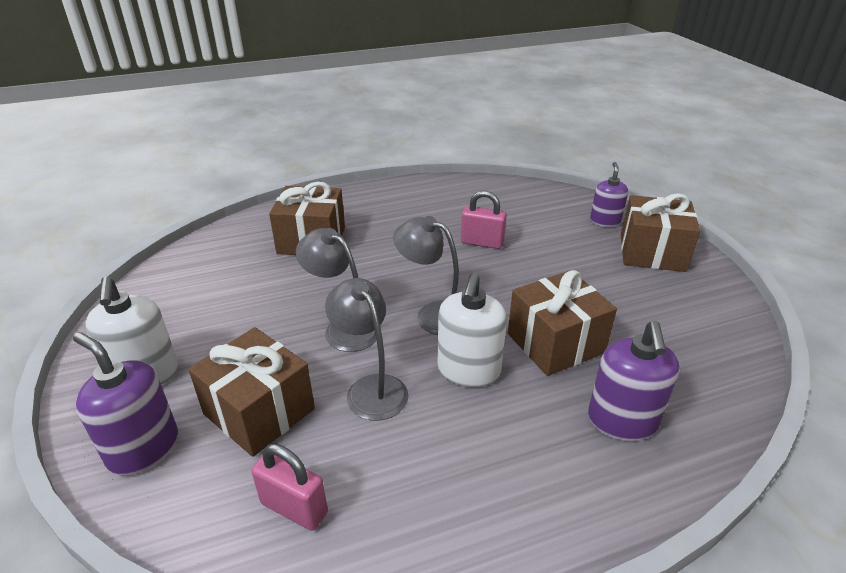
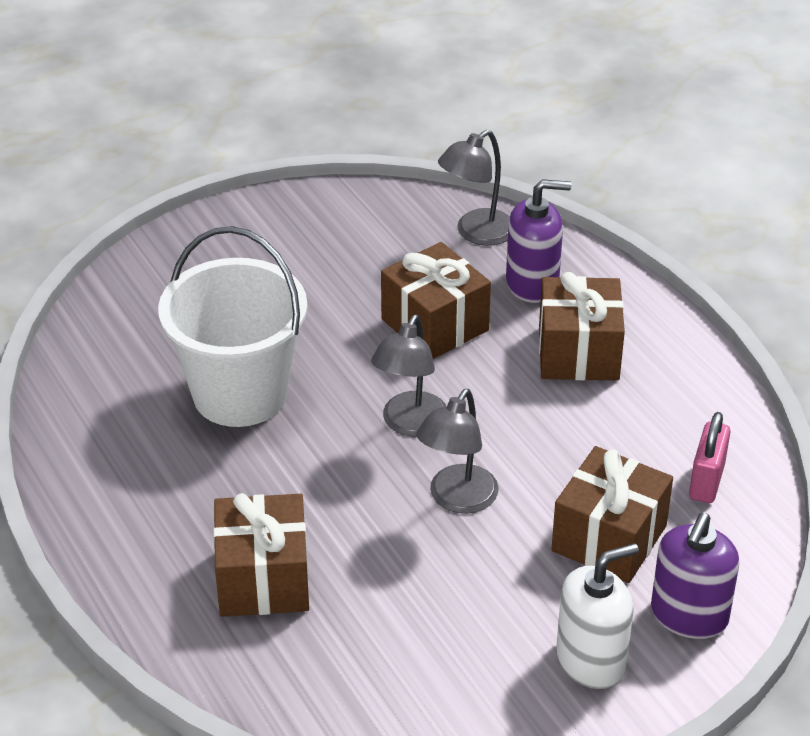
camera: 100 degrees left, 5 degrees up
(371, 388) = (547, 457): grey lamp -> grey lamp (476, 233)
(468, 370) = (497, 386): white soap dispenser -> none
(482, 243) = (240, 394): pink padlock -> white bucket
(605, 221) = (165, 279): purple soap dispenser -> none
(652, 252) = (239, 244): brown gift -> brown gift (578, 352)

